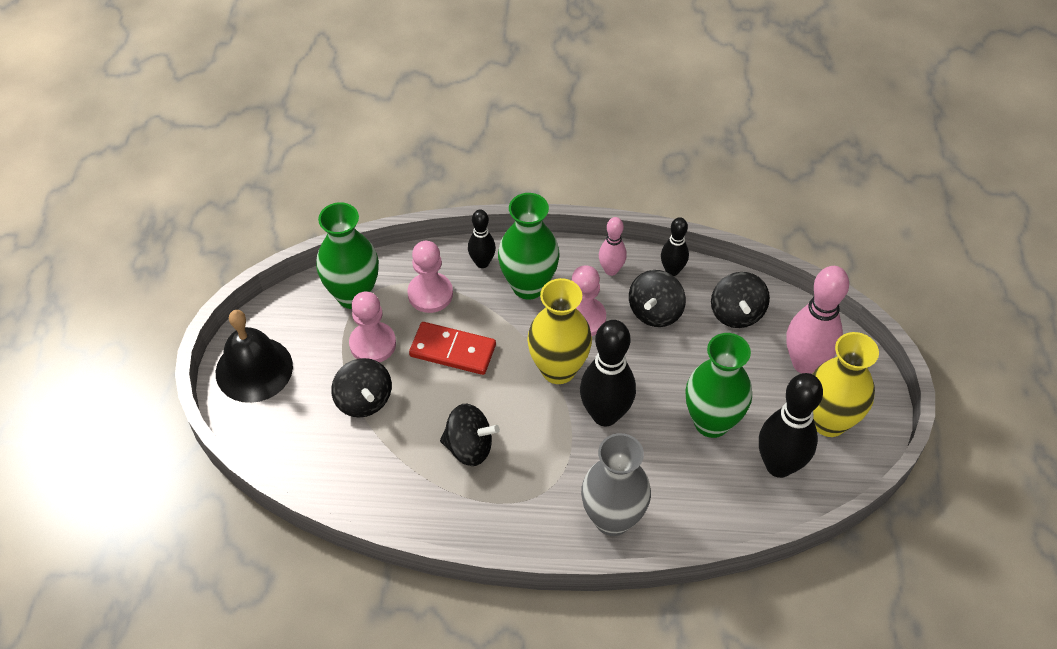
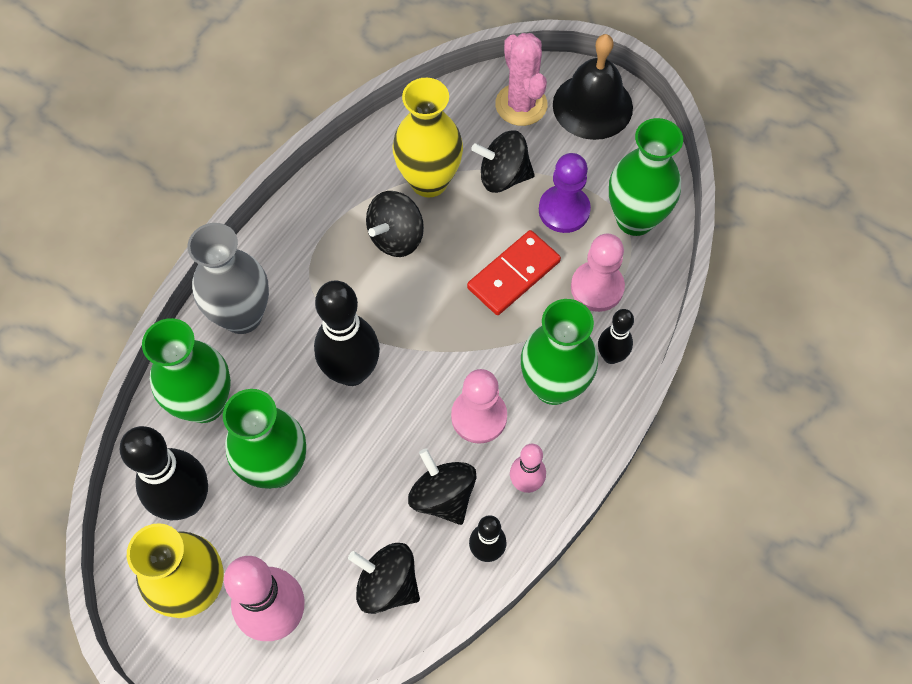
camera: 120 degrees right, 10 degrees up
(280, 421) = (521, 105): none -> pink cactus
(372, 344) = (564, 210): pink pawn -> purple pawn
(558, 369) = (431, 358): yellow vase -> yellow vase (429, 181)
(701, 500) = (204, 404): none -> green vase

